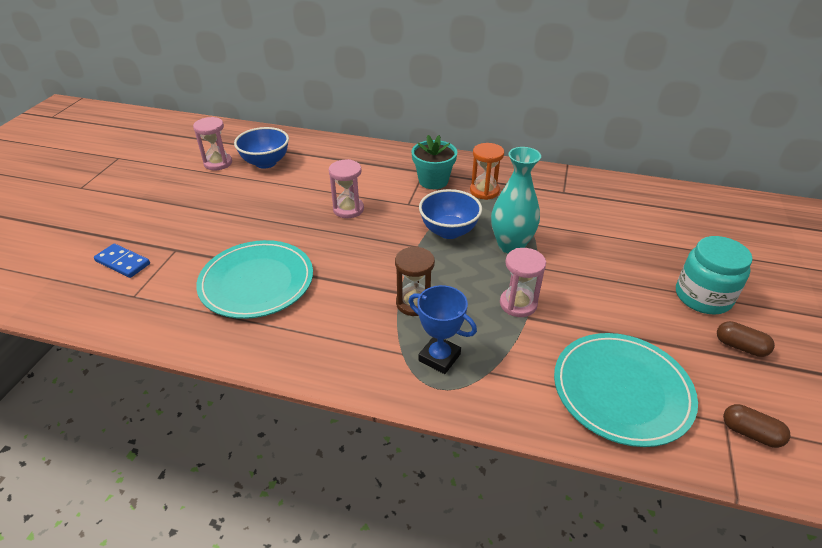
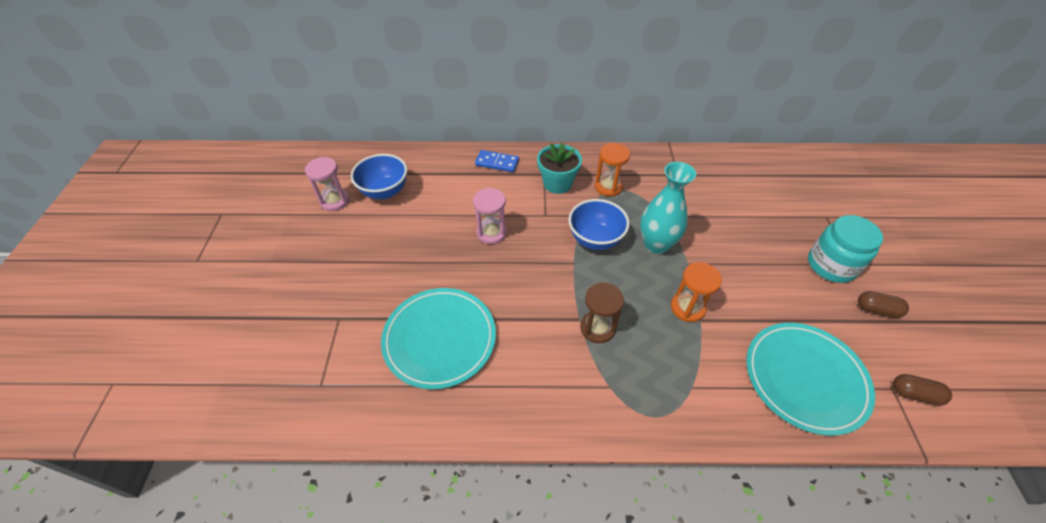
camera: 15 degrees left, 10 degrees up
(123, 262) = (290, 346): blue domino -> blue domino (497, 163)
(439, 357) = (644, 383): blue trophy -> none
(518, 304) = (687, 308): pink hourglass -> orange hourglass

